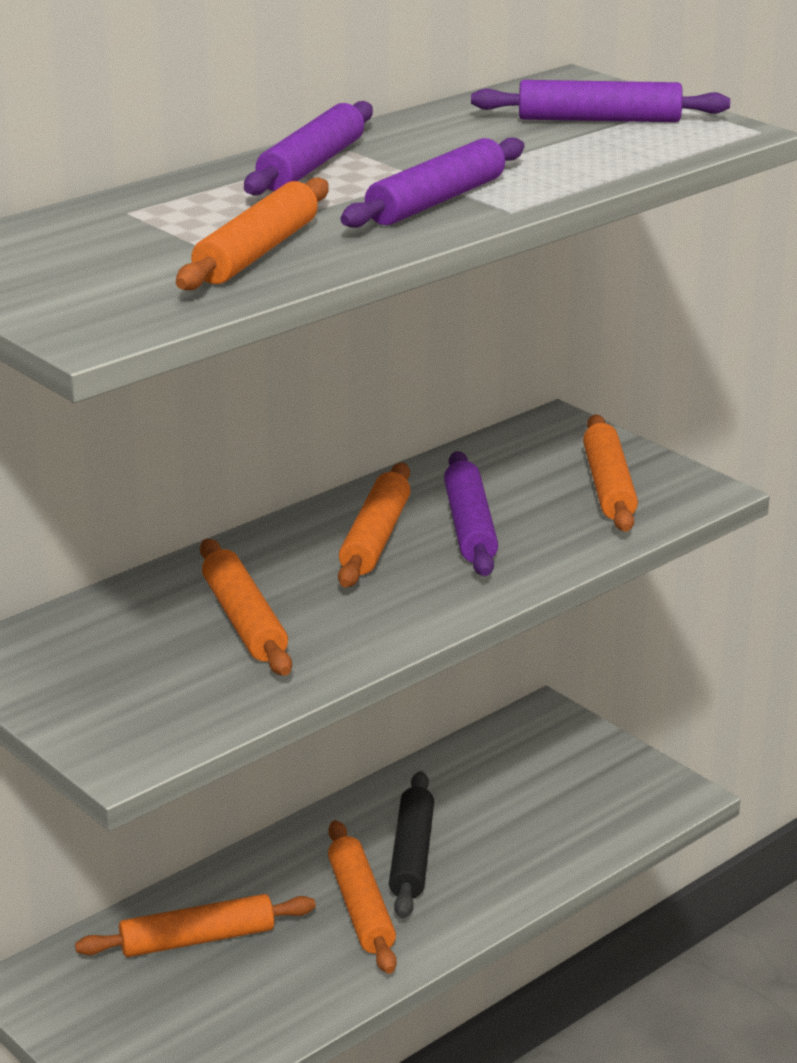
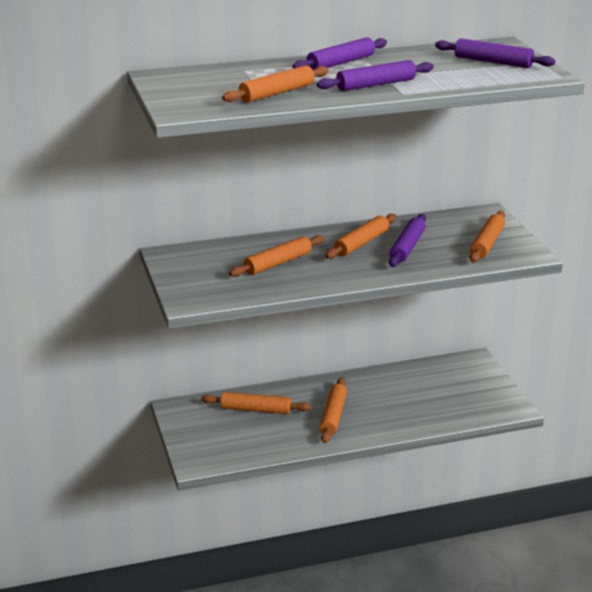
camera: 25 degrees right, 0 degrees up
(244, 621) = (277, 263): orange rolling pin -> orange rolling pin turned 45 degrees clockwise
(412, 855) = (371, 401): black rolling pin -> none

